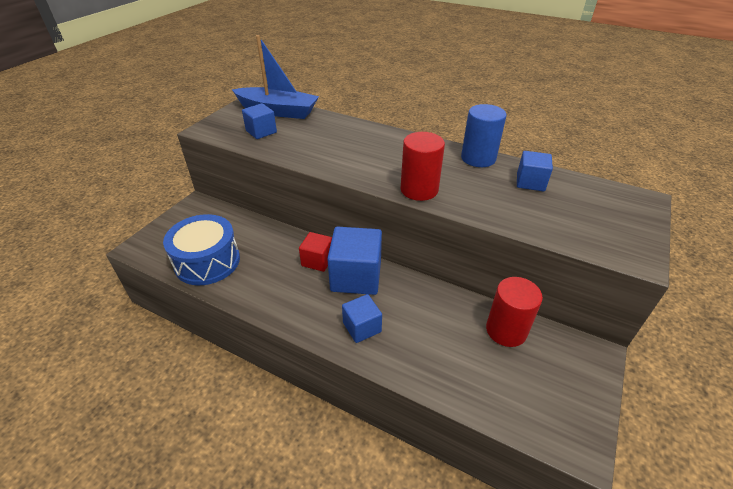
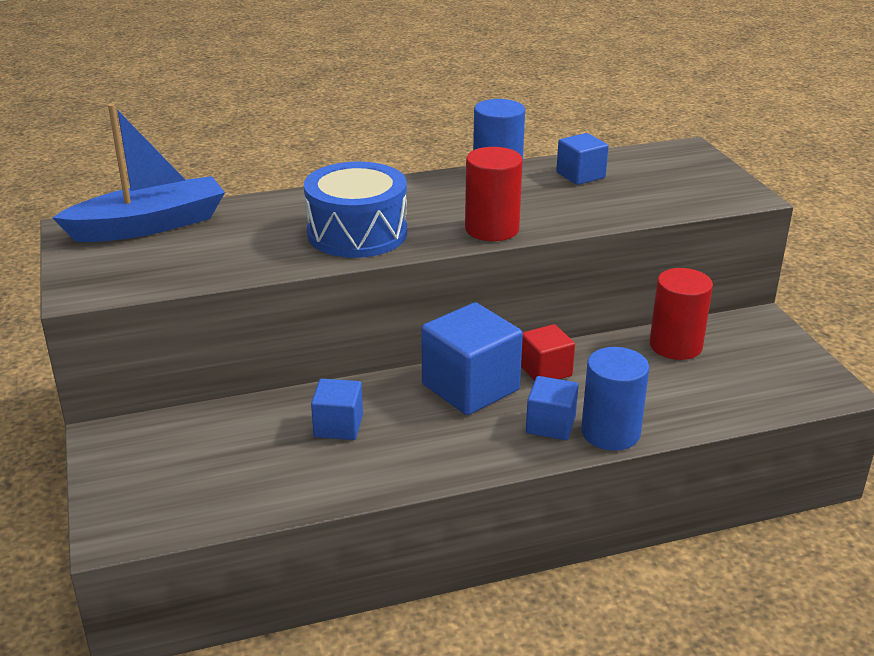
camera: 45 degrees left, 10 degrees down
(207, 261) = (257, 482): blue drum -> blue drum (357, 233)
(261, 131) = (178, 258): blue cube -> blue cube (338, 426)
(317, 260) = (400, 398): red cube -> red cube (545, 371)
(385, 357) = (610, 432): none -> blue cylinder

